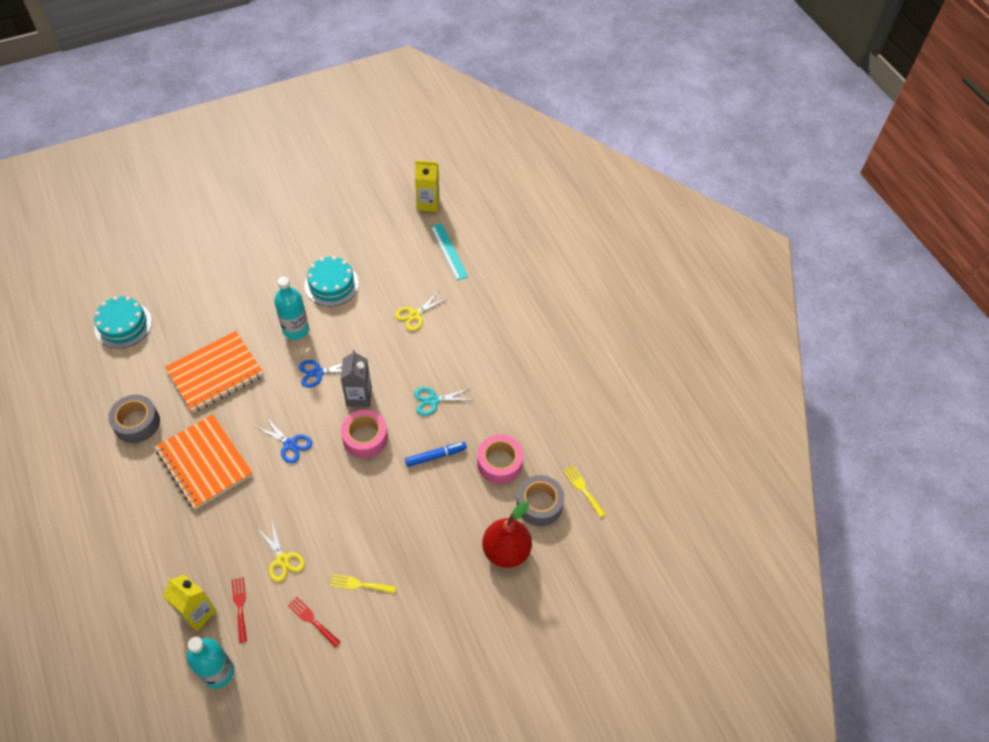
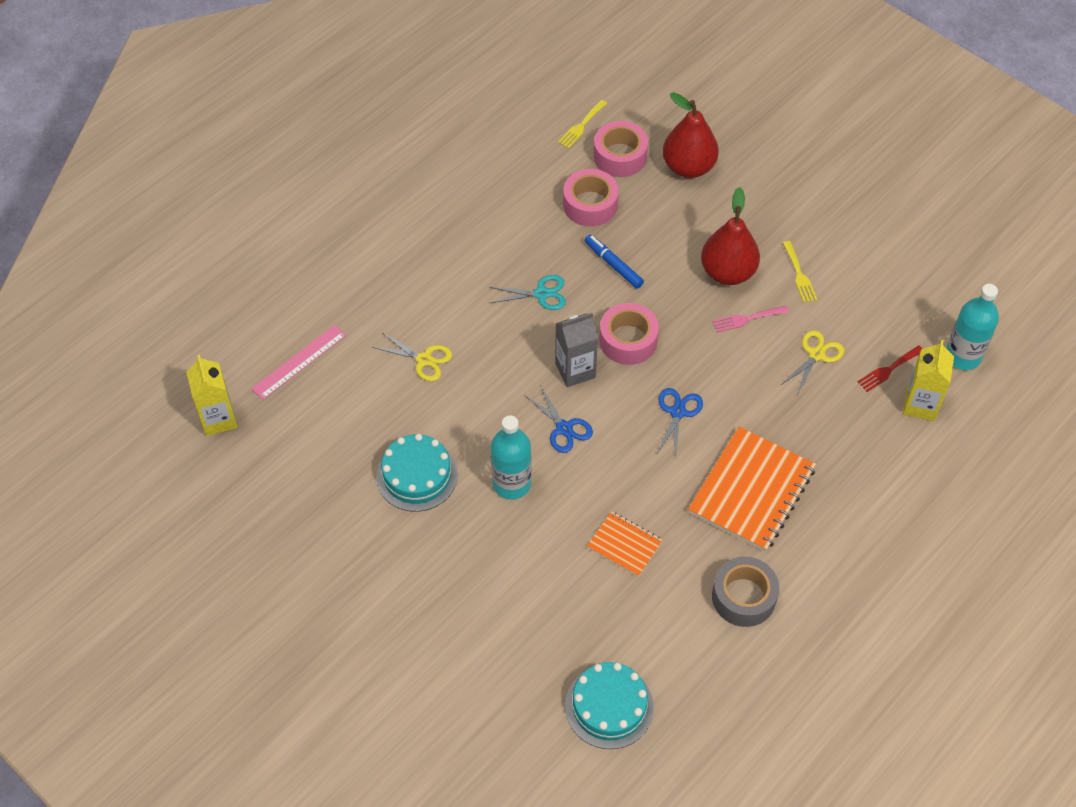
camera: 110 degrees left, 0 degrees up
(215, 373) = (624, 545): orange notebook -> orange notebook, size x0.53
(312, 620) = (861, 300): red fork -> none
(340, 525) = (746, 319): none -> pink fork
(389, 532) = (727, 272): none -> red pear
(433, 400) = (541, 294): turquoise scissors -> turquoise scissors turned 60 degrees counterclockwise
(448, 251) = (299, 362): turquoise ruler -> pink ruler
(539, 504) = (620, 156): grey tape -> pink tape

